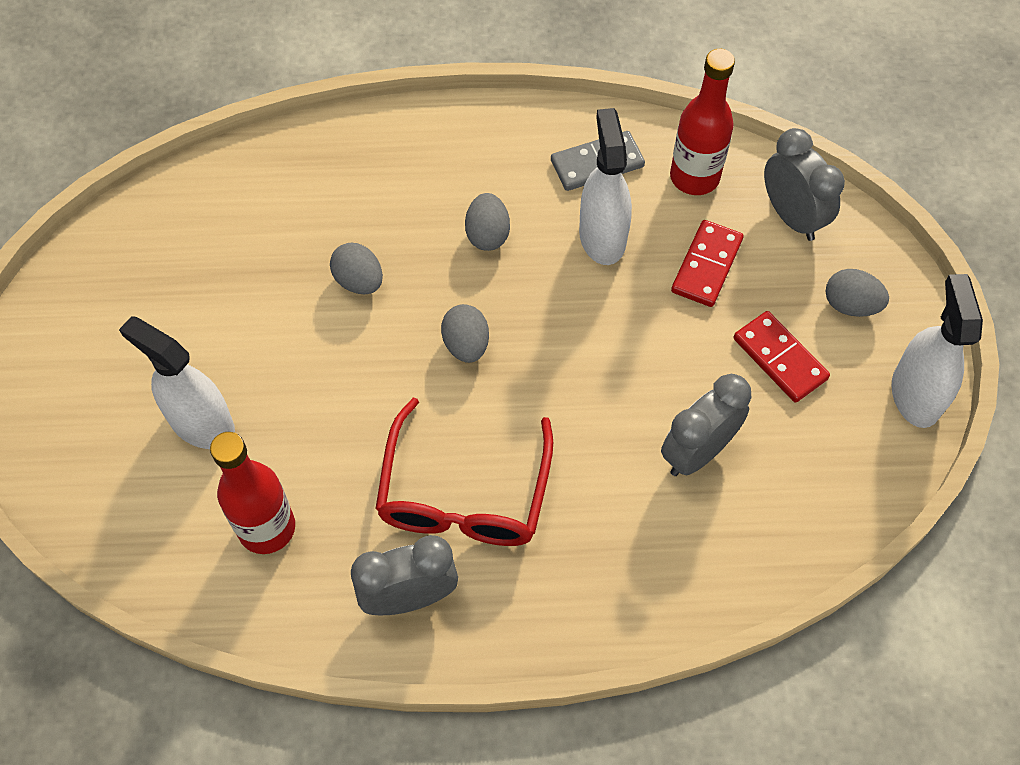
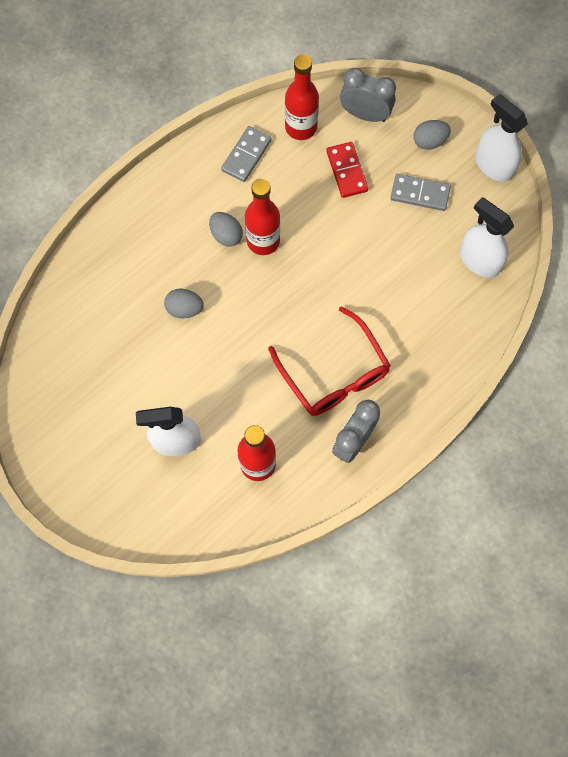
camera: 40 degrees left, 10 degrees up
(466, 345) = (268, 300): grey egg -> none
(525, 272) = (263, 241): none -> red bottle
(602, 237) = (284, 193): white spray bottle -> white spray bottle (479, 261)
(697, 452) = (421, 269): grey clock -> none
(780, 358) = (420, 193): red domino -> grey domino

